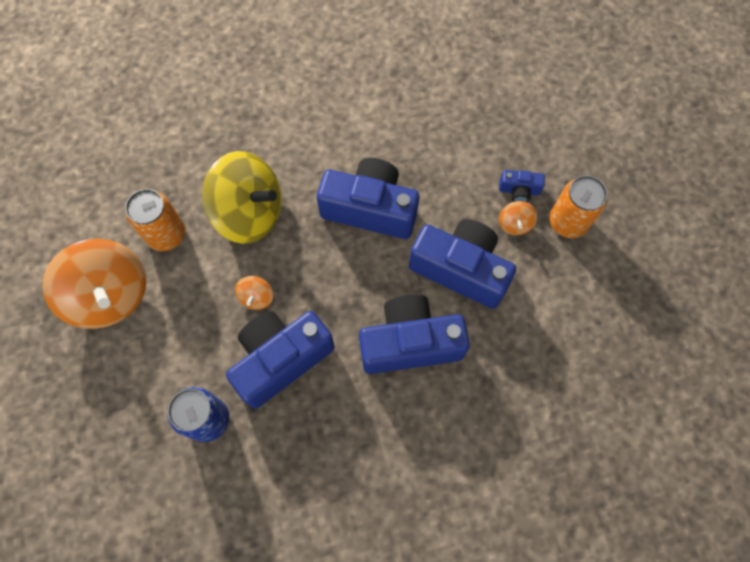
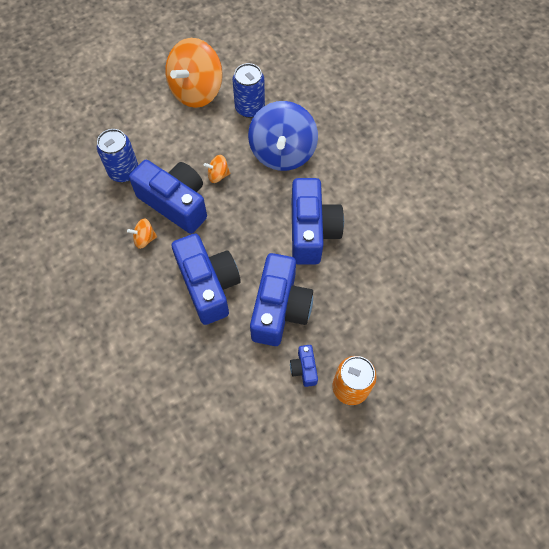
camera: 75 degrees right, 5 degrees down
(166, 234) = (250, 108): orange can -> blue can
(249, 213) = (282, 152): yellow spinning top -> blue spinning top
(515, 224) = (334, 343): orange spinning top -> orange spinning top (144, 239)
(519, 190) = (367, 341): blue camera -> blue camera (304, 368)

